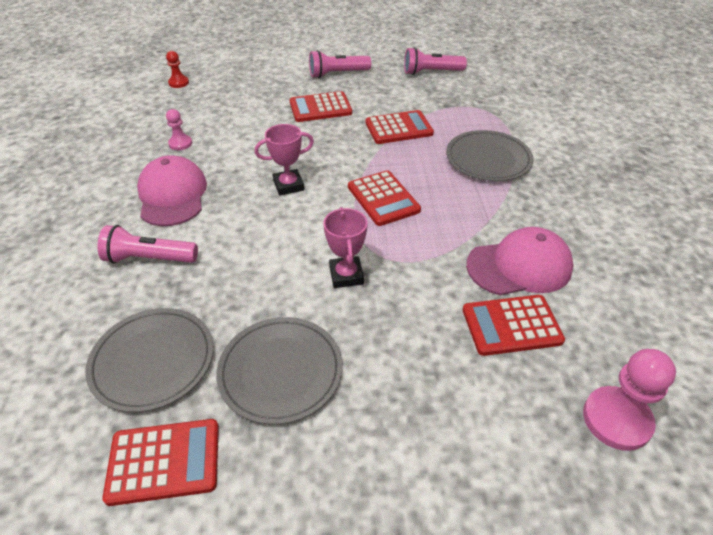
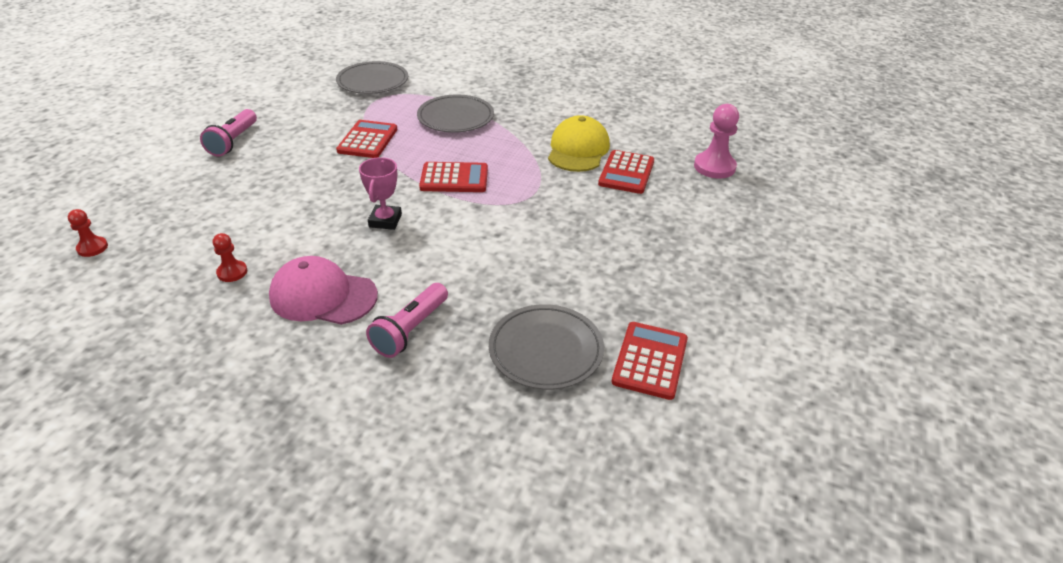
camera: 65 degrees left, 5 degrees down
(180, 143) = (232, 272): pink pawn -> red pawn
(280, 371) = (601, 282): grey plate -> grey plate (373, 81)
(320, 108) = (282, 169): red calculator -> none
(346, 275) = (527, 223): pink trophy -> none
(431, 72) = (302, 96): pink flashlight -> none
(519, 266) = (578, 149): pink cap -> yellow cap

